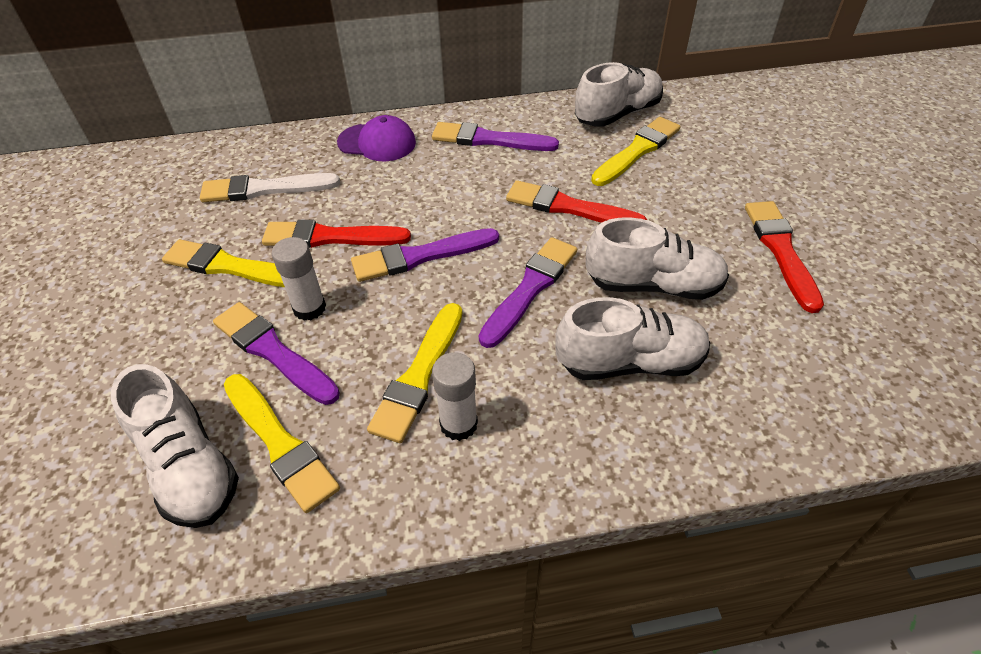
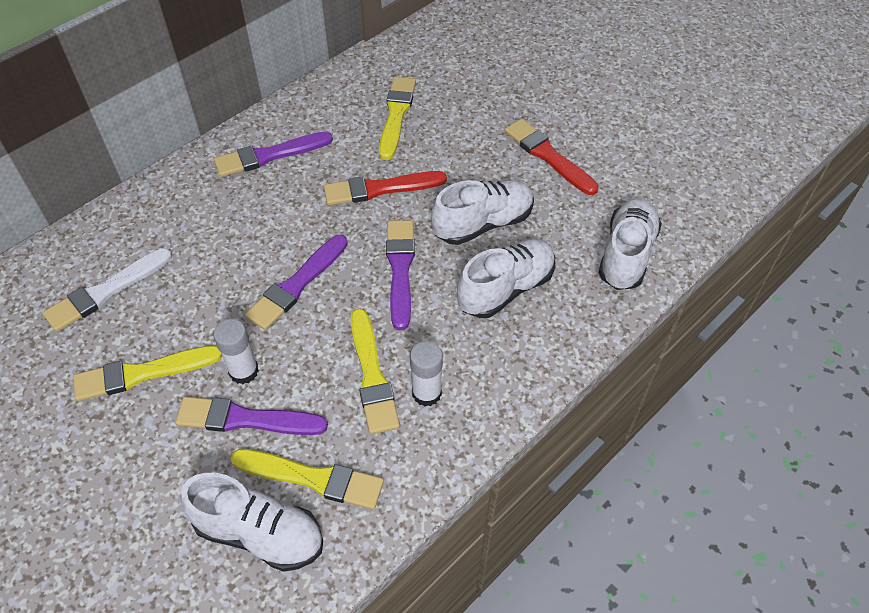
camera: 35 degrees left, 5 degrees up
(331, 237) = (208, 305): red brush -> none
(377, 143) = (172, 201): purple cap -> none
(617, 114) = (357, 86): white shoe -> white shoe (626, 254)

